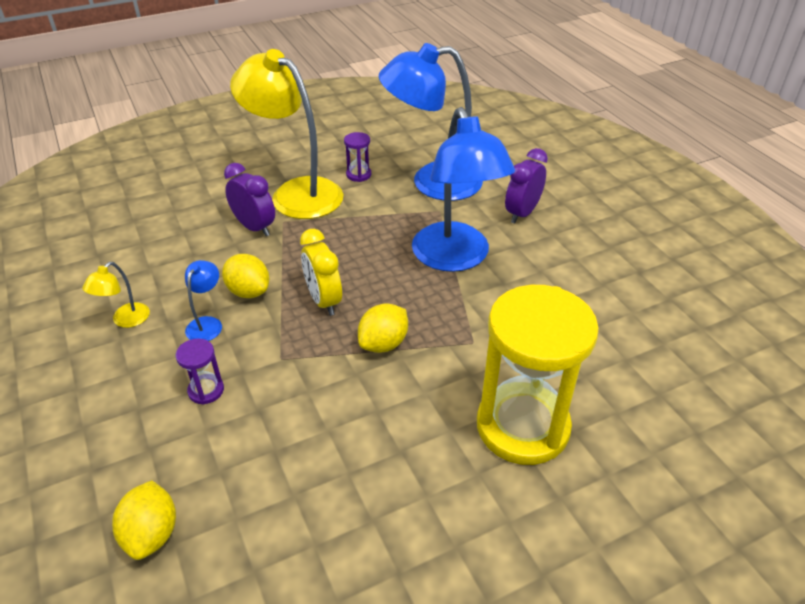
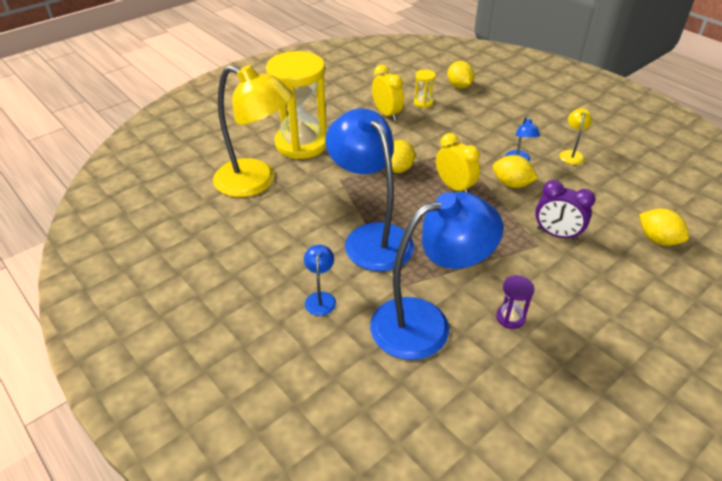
camera: 165 degrees right, 0 degrees up
(161, 206) = (657, 239): none -> yellow lemon
(206, 390) = (485, 131): purple hourglass -> none
(261, 493) = (423, 103): none -> yellow hourglass
(296, 193) = (554, 279): yellow lamp -> yellow lamp (256, 182)
(347, 473) = (387, 114): none -> yellow clock
(522, 213) = (320, 298): purple clock -> blue lamp

